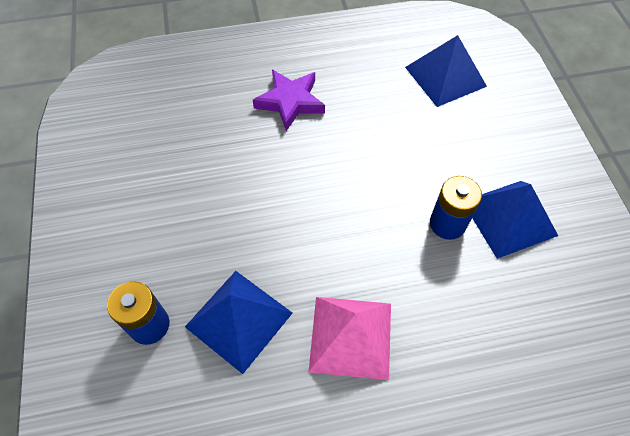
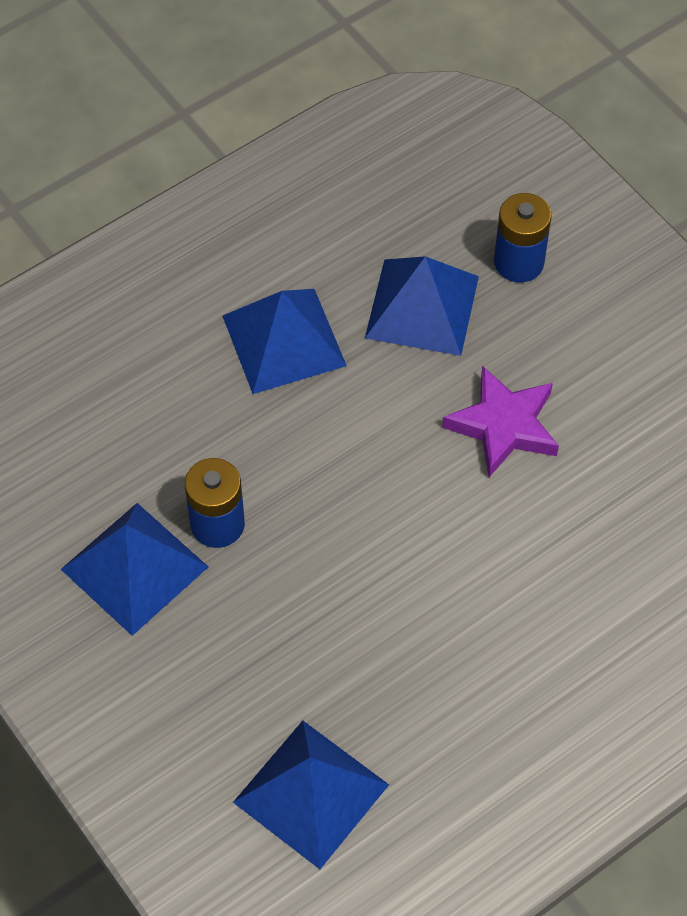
camera: 155 degrees right, 0 degrees up
(290, 102) = (540, 628): purple star -> purple star (503, 425)
(351, 336) = (284, 340): pink pyramid -> blue pyramid

